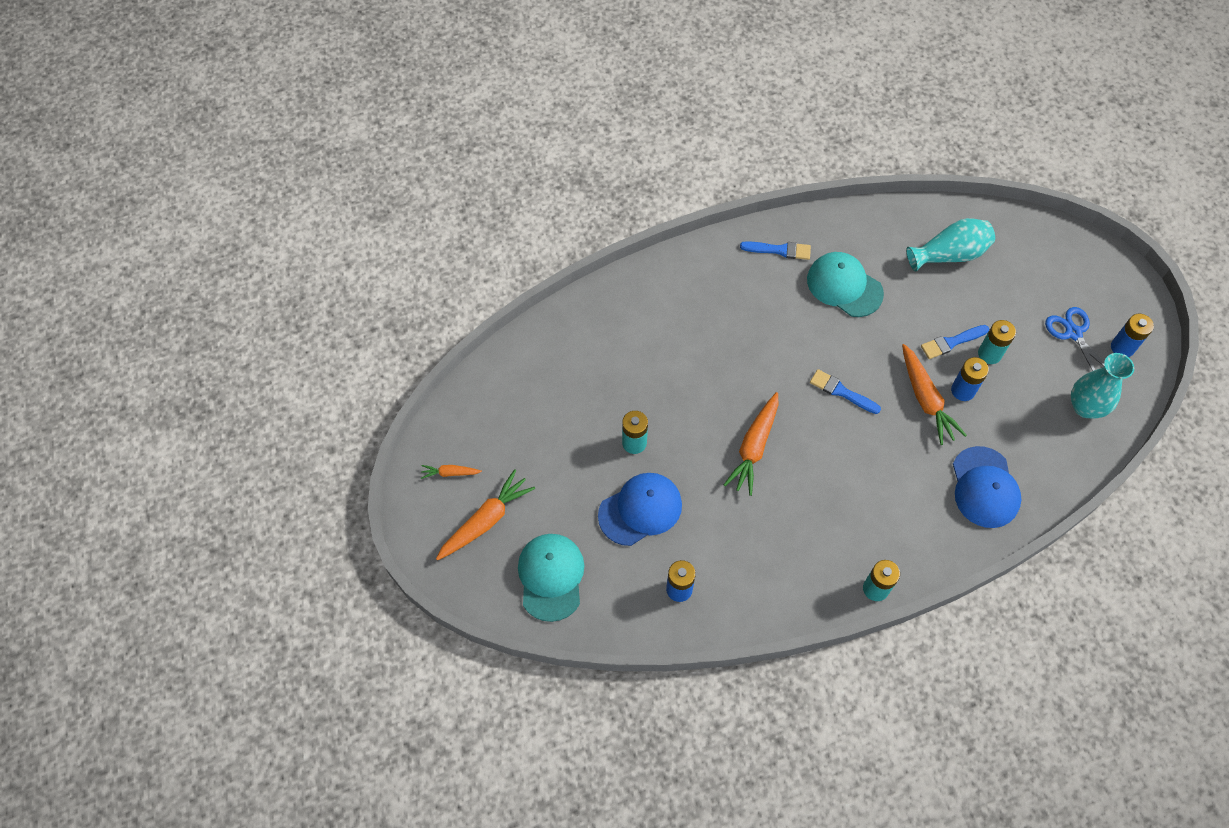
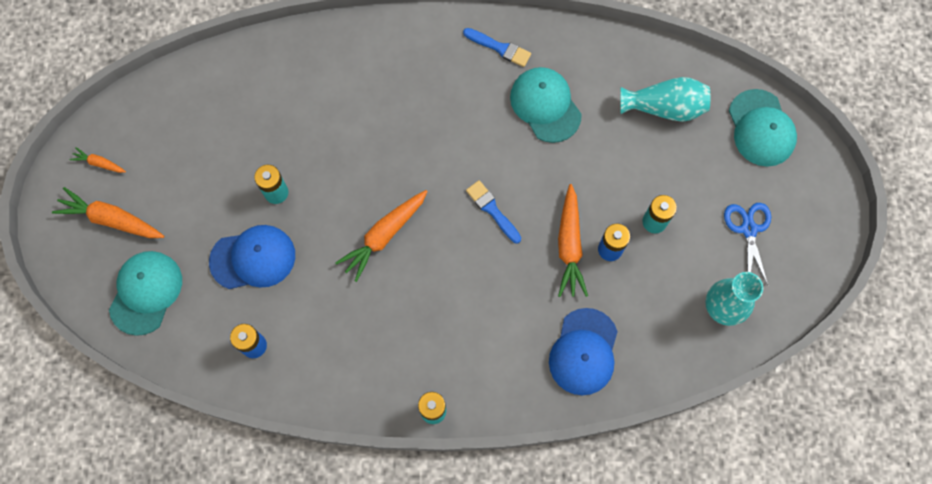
camera: 20 degrees right, 10 degrees up
(486, 521) = (111, 219): orange carrot -> orange carrot turned 135 degrees counterclockwise
(951, 342) = (623, 197): blue brush -> none
(1040, 245) = (761, 128): none -> turquoise cap
(1122, 347) = (790, 261): blue battery -> none

